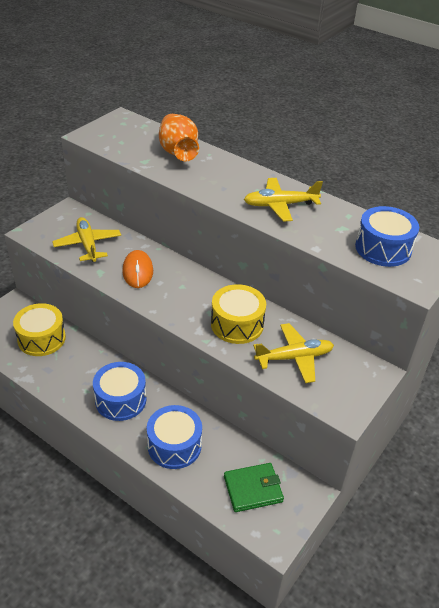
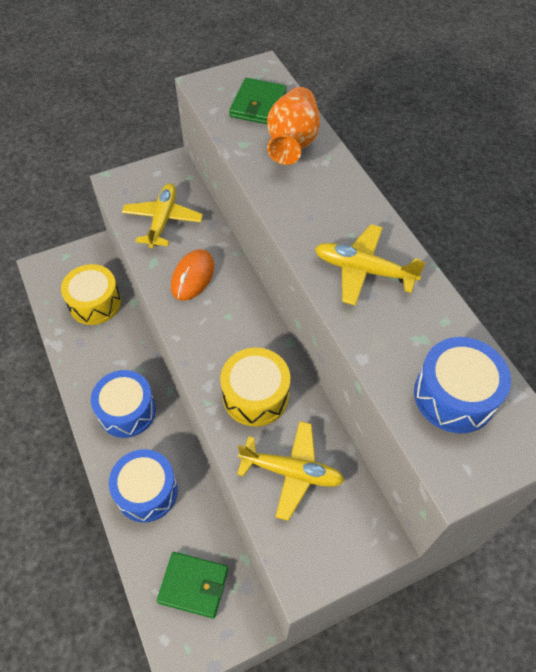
camera: 30 degrees right, 15 degrees up
(136, 137) = (258, 105): none -> green wallet

